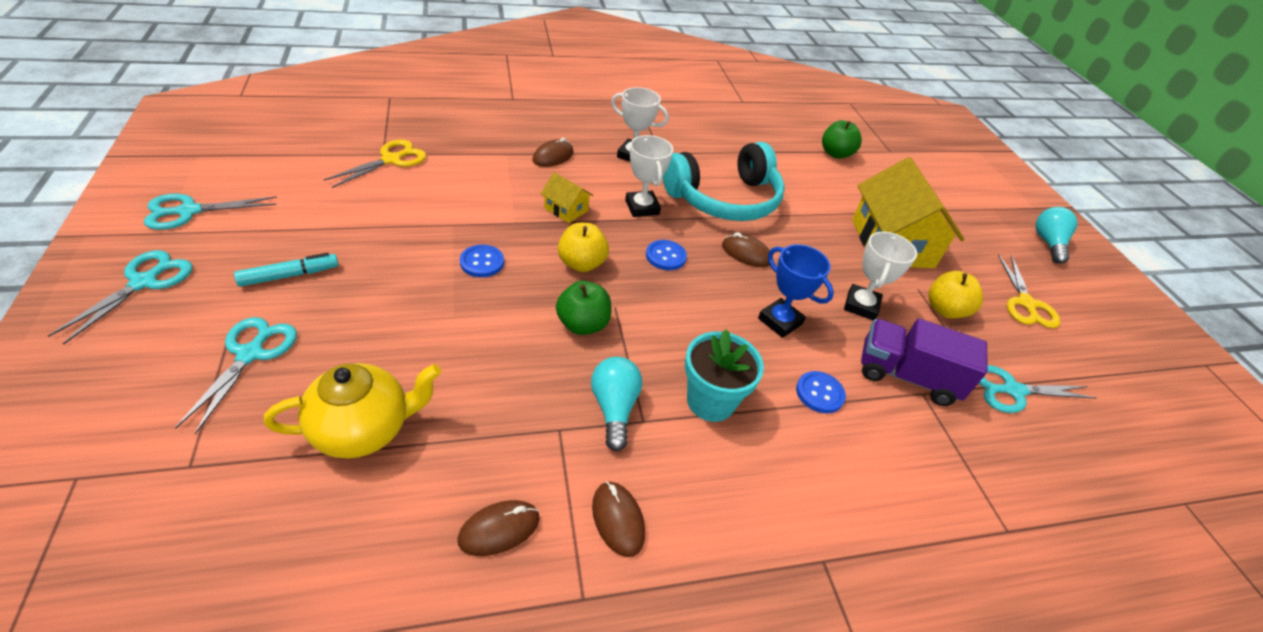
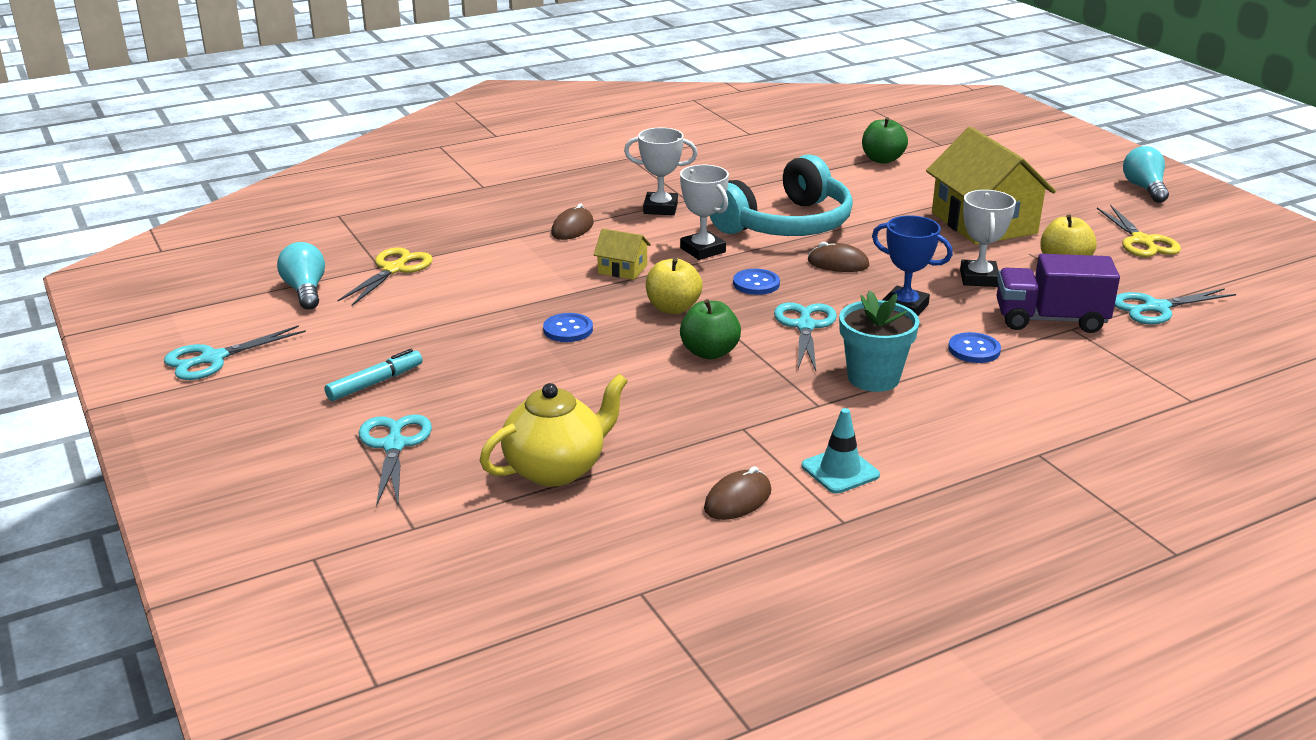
camera: 10 degrees left, 15 degrees down
(144, 282) = (227, 421): turquoise scissors -> turquoise scissors (805, 326)
(614, 408) = (784, 403): turquoise light bulb -> turquoise light bulb (305, 291)
(618, 520) = (840, 470): brown mouse -> turquoise traffic cone

